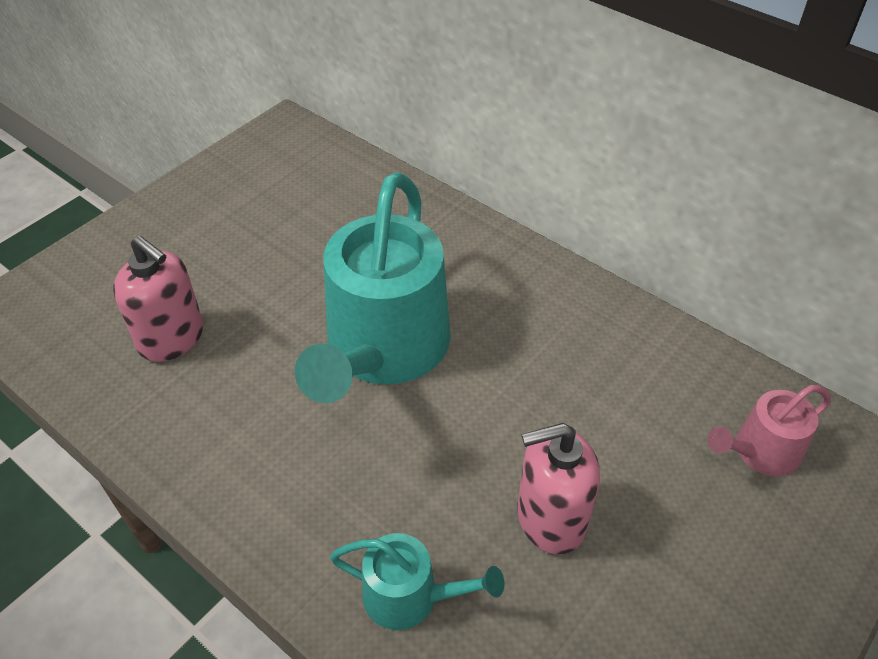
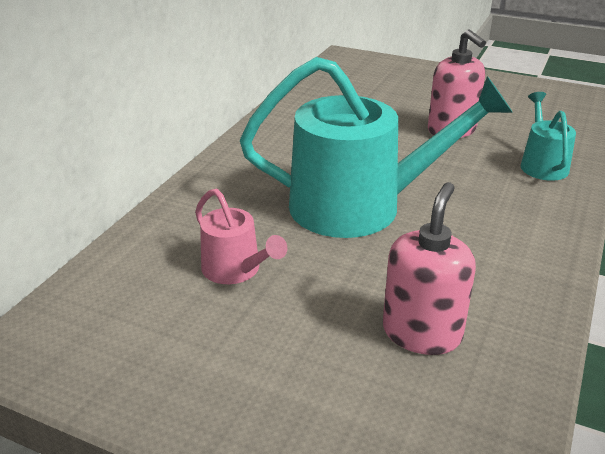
camera: 105 degrees left, 15 degrees down
(760, 451) = (359, 81): pink watering can -> pink watering can (235, 270)

